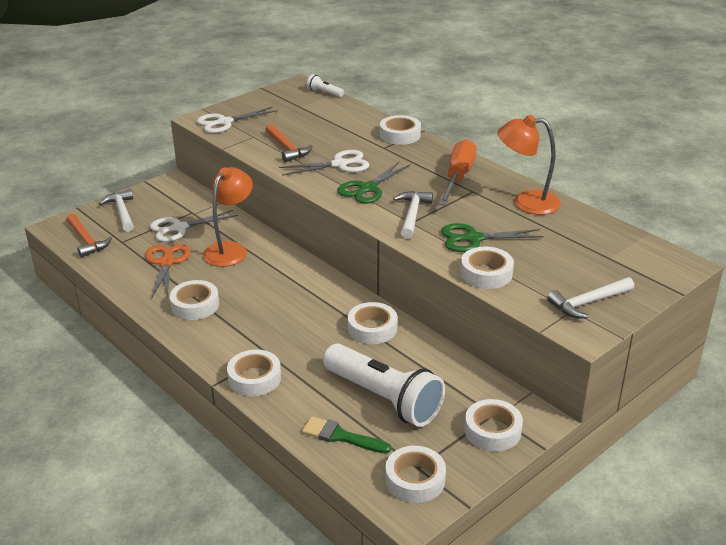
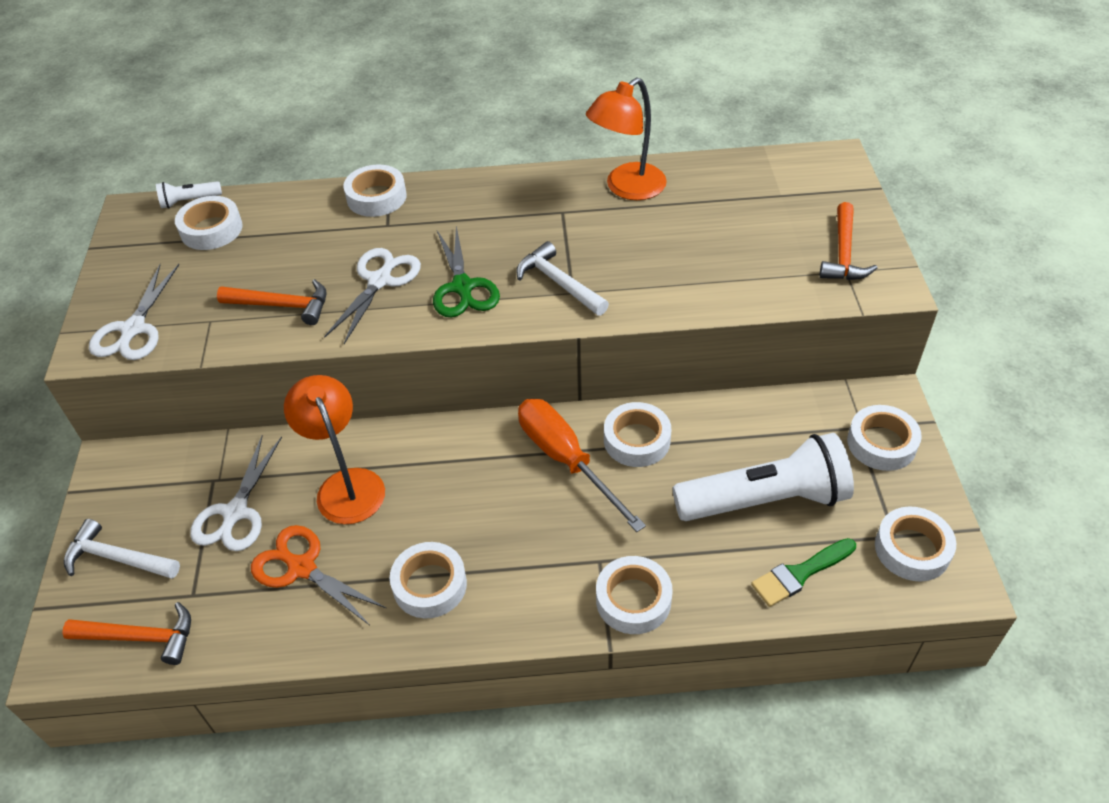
camera: 50 degrees left, 15 degrees up
(458, 177) = (522, 206): orange screwdriver -> orange screwdriver (566, 460)
(473, 238) = (655, 264): green scissors -> none
(486, 273) = (729, 292): white tape -> white tape (211, 229)
(588, 303) = (843, 253): white hammer -> orange hammer

